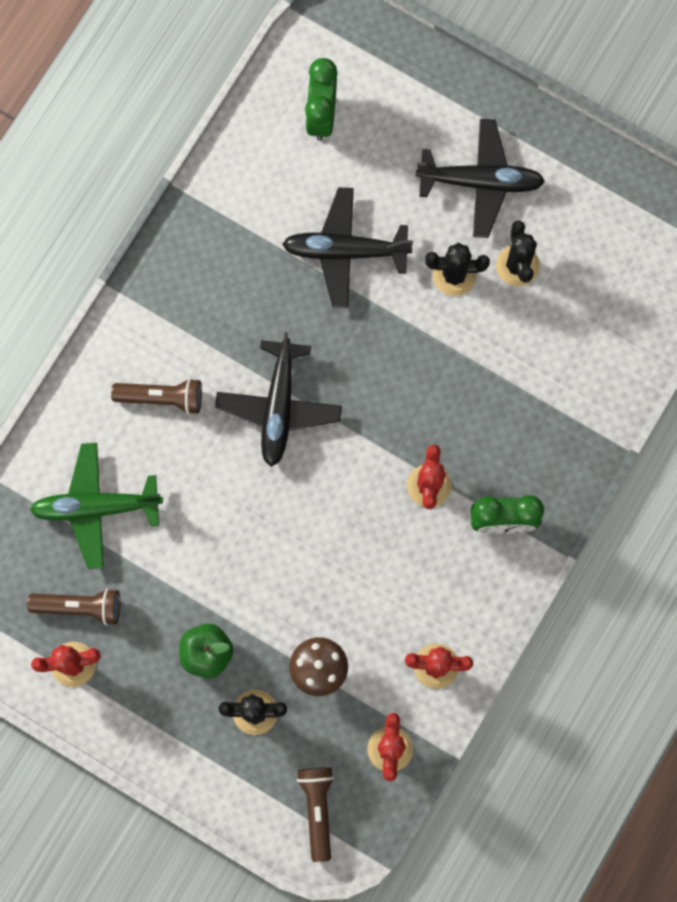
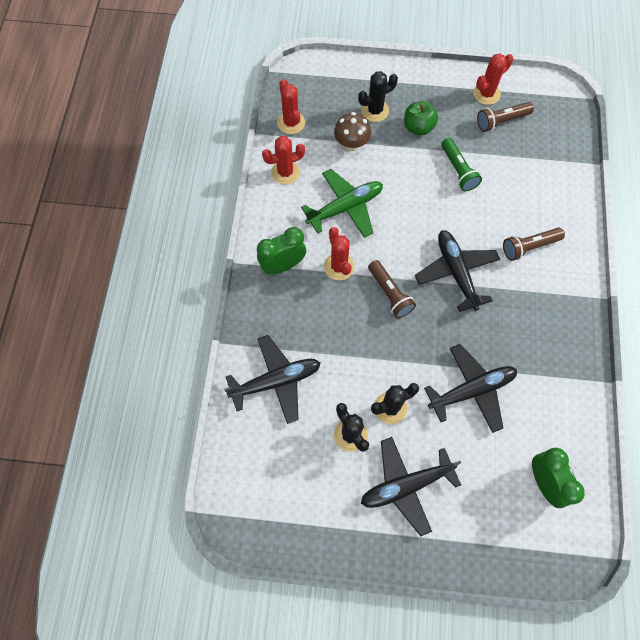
camera: 155 degrees right, 10 degrees down
(96, 507) = (526, 172): green plane -> green plane (345, 207)
(190, 555) = (458, 170): none -> green flashlight
(318, 809) = (316, 81): brown flashlight -> brown flashlight (390, 294)
(578, 369) = (276, 381): none -> black plane

